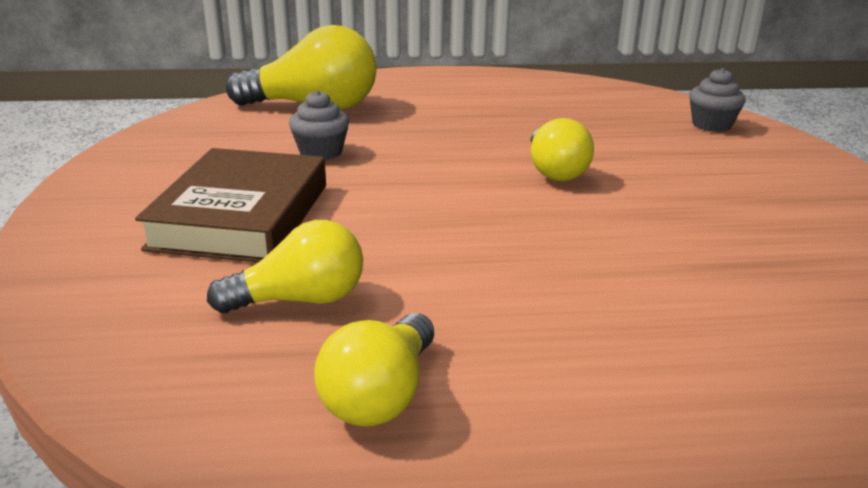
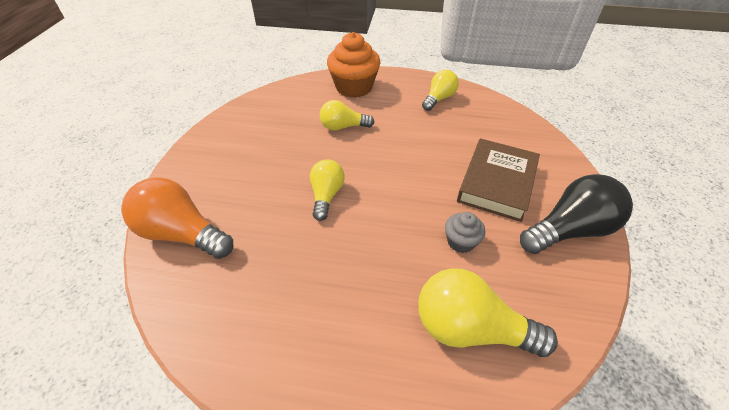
camera: 165 degrees left, 20 degrees up
(136, 177) = (569, 230): none -> black light bulb
(300, 300) = (463, 132): yellow light bulb -> yellow light bulb (343, 127)
(701, 395) = (354, 87): none -> orange cupcake
(711, 125) = (182, 233): grey cupcake -> orange light bulb

